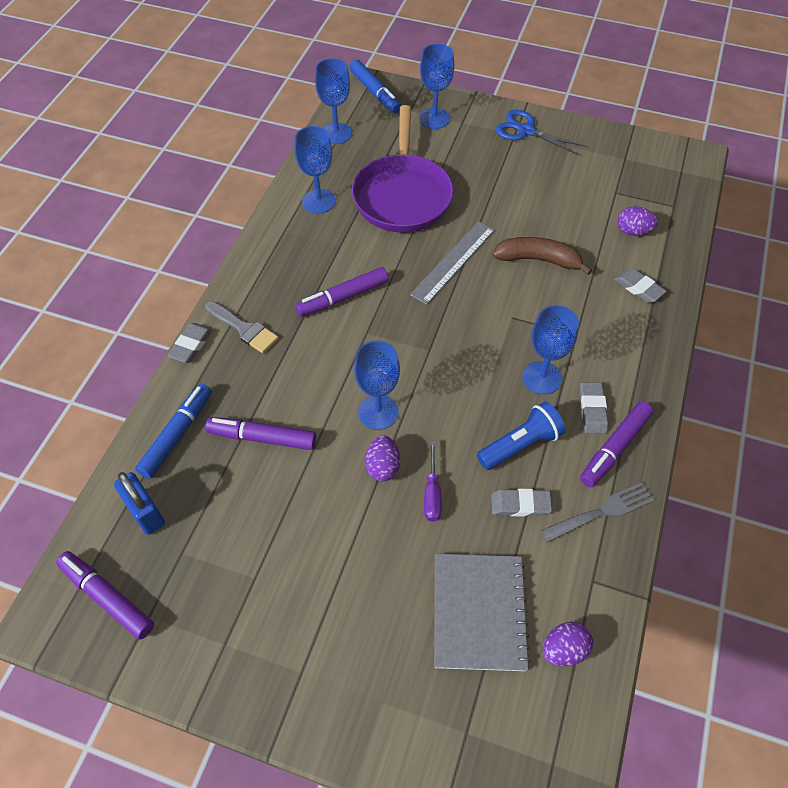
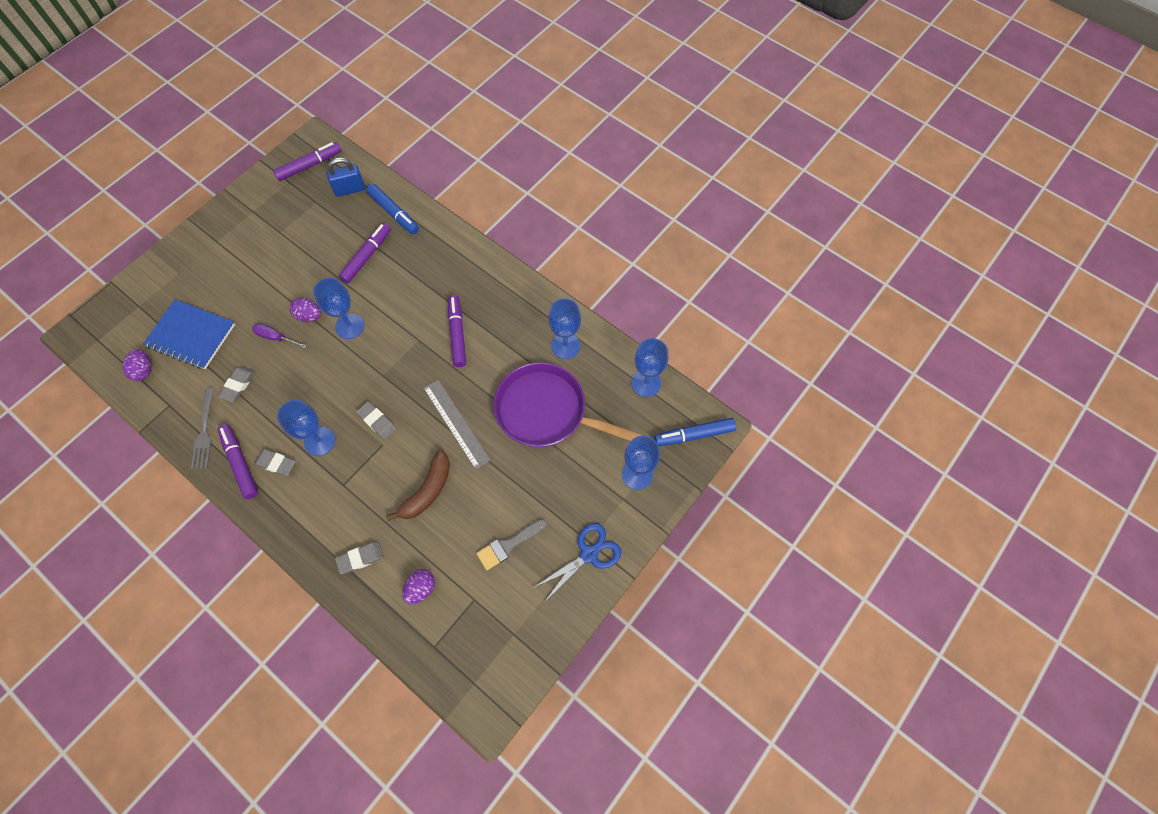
camera: 110 degrees right, 10 degrees up
(191, 345) = (460, 233): grey eraser -> grey eraser (377, 421)
(244, 329) = (459, 265): grey brush -> grey brush (508, 545)
(479, 612) = (191, 335): grey notebook -> blue notebook
(520, 445) = (277, 403): blue flashlight -> none

